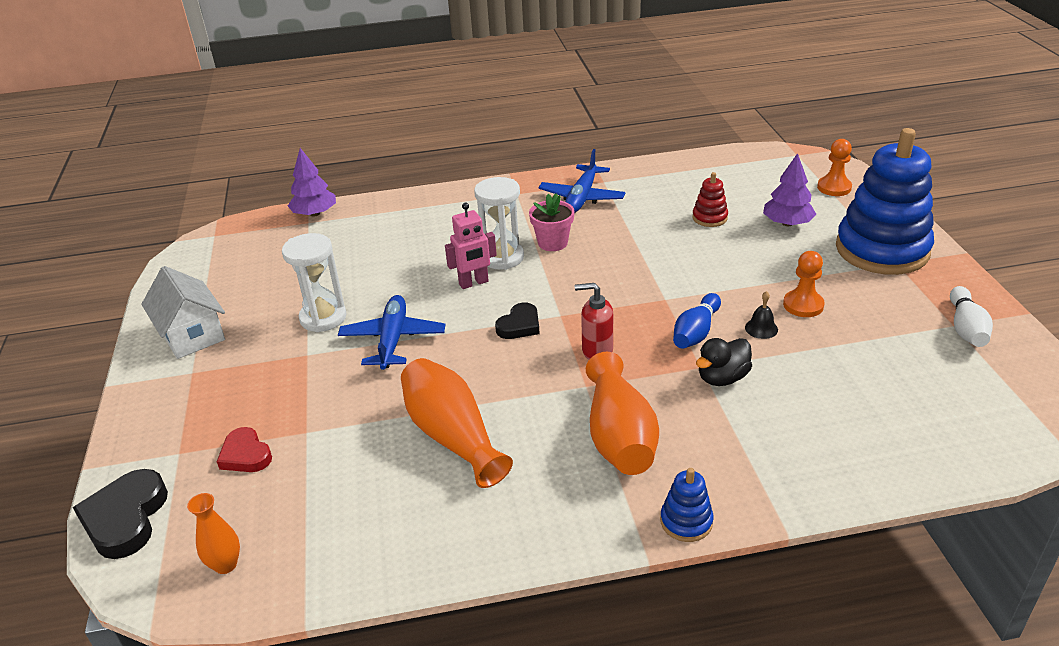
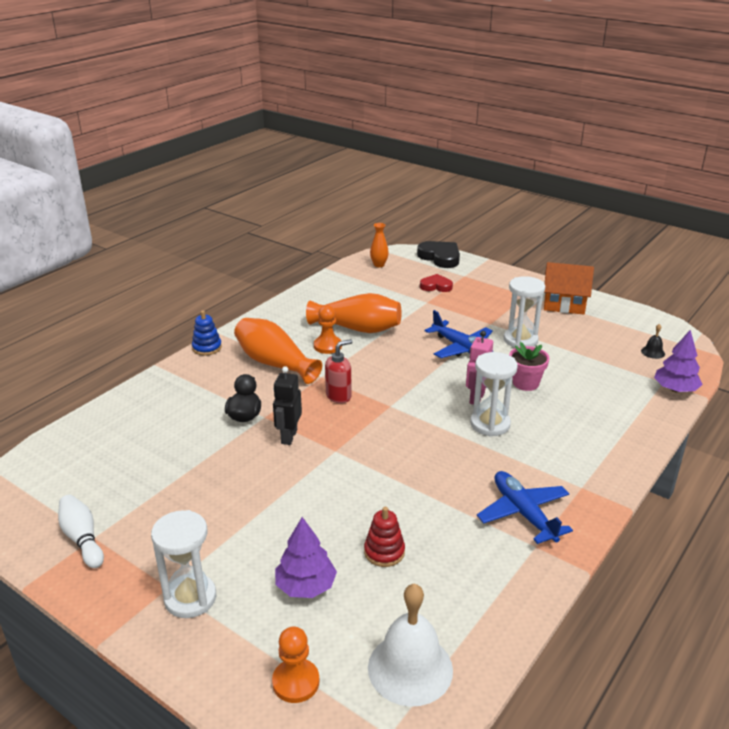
camera: 135 degrees right, 5 degrees down
(192, 335) = (564, 304): white house -> orange house
(519, 325) = (405, 388): black heart -> none
(552, 243) = (475, 454): pink flower pot -> pink flower pot (525, 383)
(696, 332) = (289, 437): blue bowling pin -> black robot
(758, 168) = (410, 668): none -> white bell
(761, 328) = (245, 461): black bell -> black bell (653, 352)
(803, 305) = (227, 496): orange pawn -> orange pawn (327, 346)
(882, 250) = (190, 598): blue stacking toy -> white hourglass

